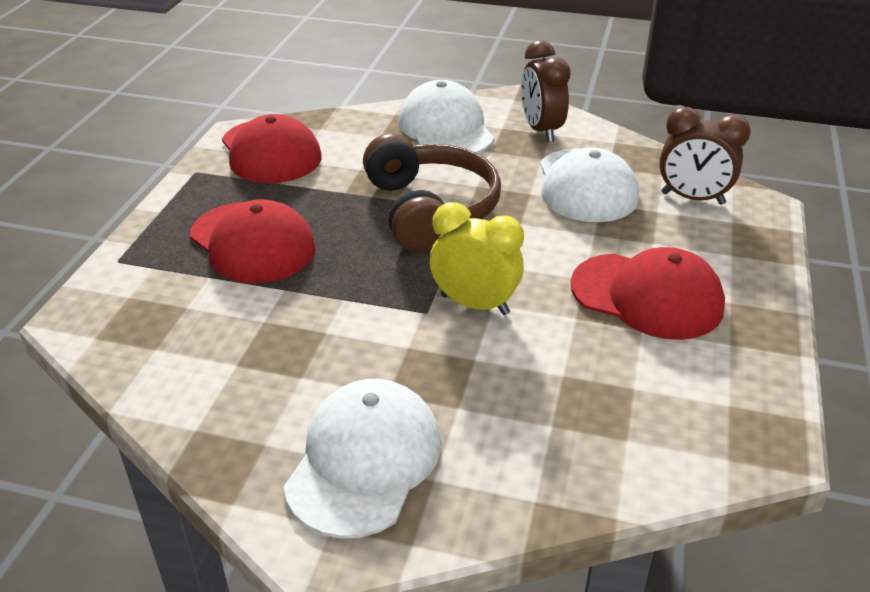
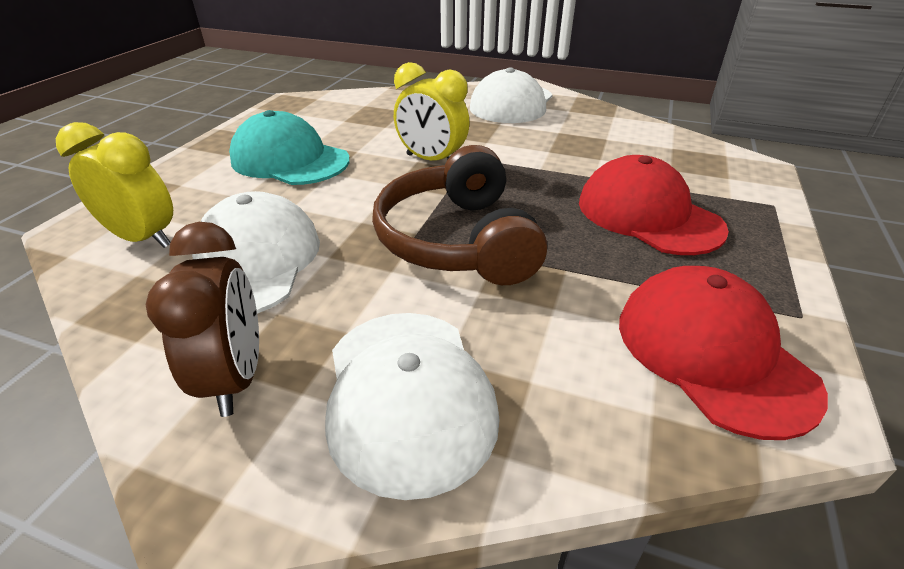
camera: 175 degrees left, 0 degrees up
(647, 296) = (289, 160): red cap -> turquoise cap
(692, 198) = (143, 239): brown clock -> yellow clock

